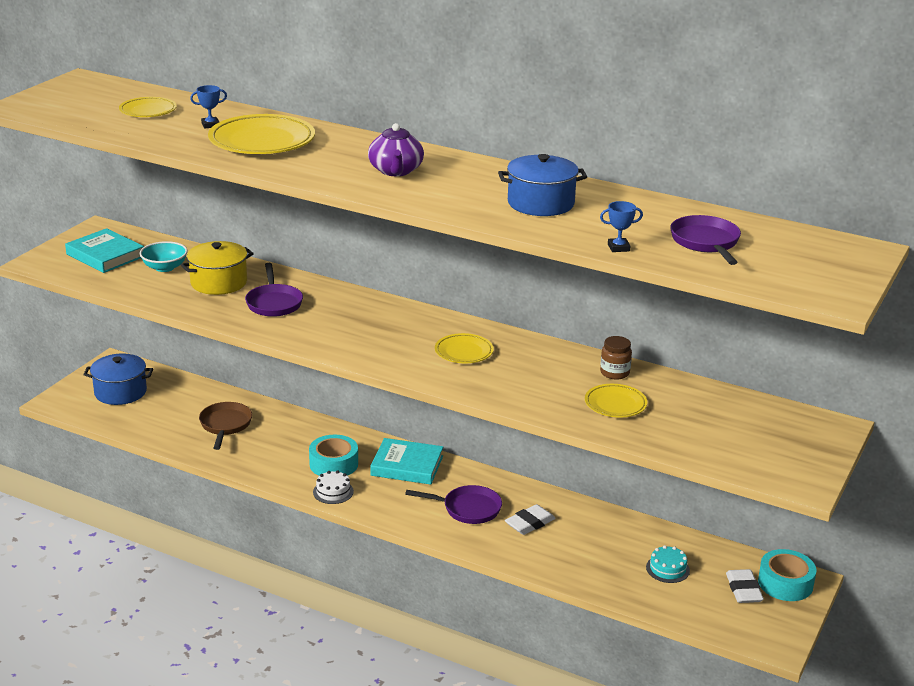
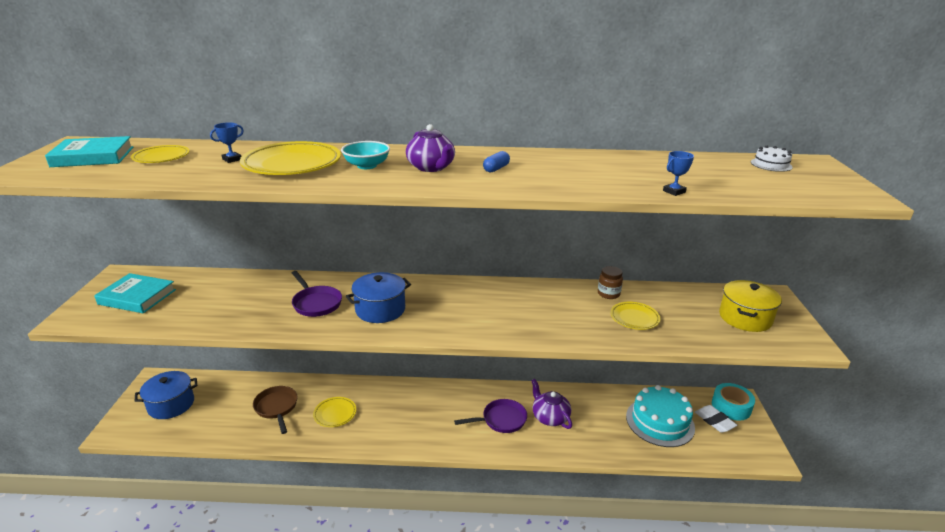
camera: 25 degrees left, 0 degrees up
(165, 267) = (200, 295): turquoise bowl -> turquoise bowl (367, 166)
(219, 282) = (257, 297): yellow pot -> yellow pot (745, 318)
(333, 464) = (381, 414): turquoise tape -> none
(333, 492) = (396, 439): white cake -> white cake (771, 164)
(407, 466) = (435, 398): turquoise book -> turquoise book (93, 157)
(462, 185) = (496, 168): none -> blue capsule
(463, 352) = (494, 306): yellow plate -> yellow plate (335, 414)
(529, 523) = (550, 417): white eraser -> purple teapot
(541, 203) = (571, 171): blue pot -> blue pot (380, 309)
(667, 569) = (660, 422): turquoise cake -> turquoise cake, size x2.12
(706, 242) = (720, 176): purple pan -> none

